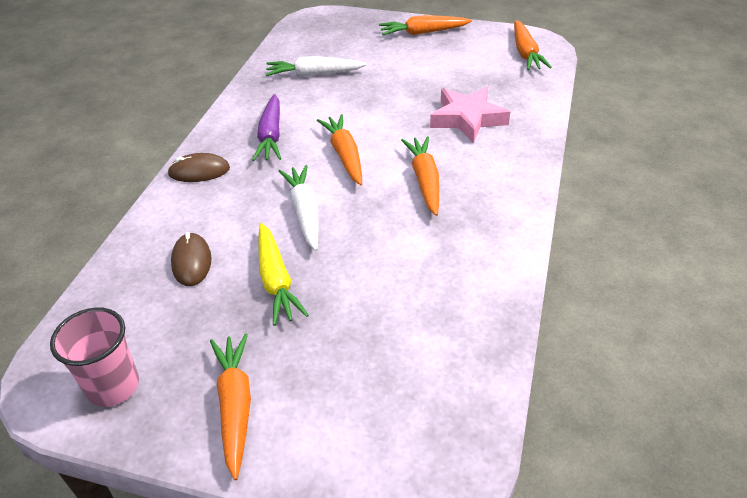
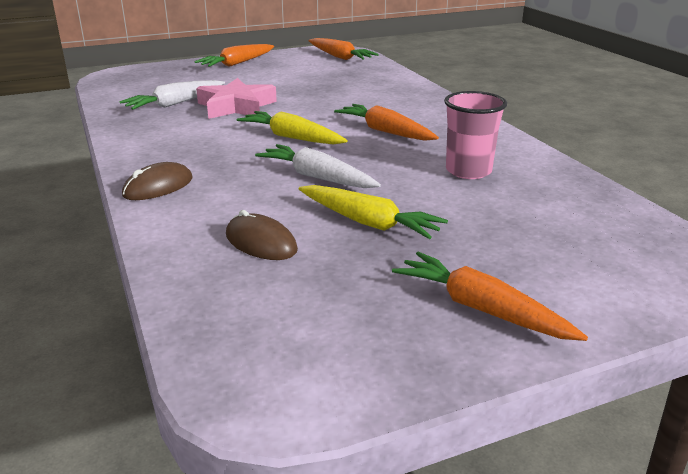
camera: 40 degrees left, 15 degrees down
(113, 386) = (336, 357): pink cup -> pink cup (468, 171)
(271, 136) = (197, 146): purple carrot -> none
(344, 155) = (292, 138): orange carrot -> yellow carrot
(467, 119) = (358, 95): pink star -> pink star (236, 106)

